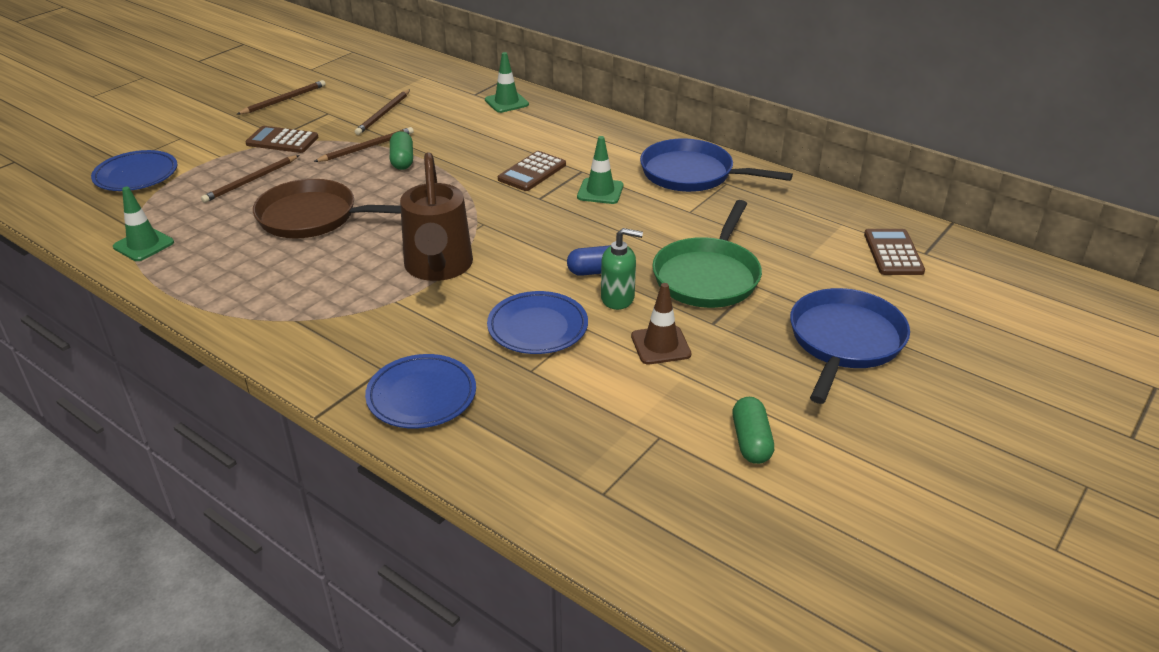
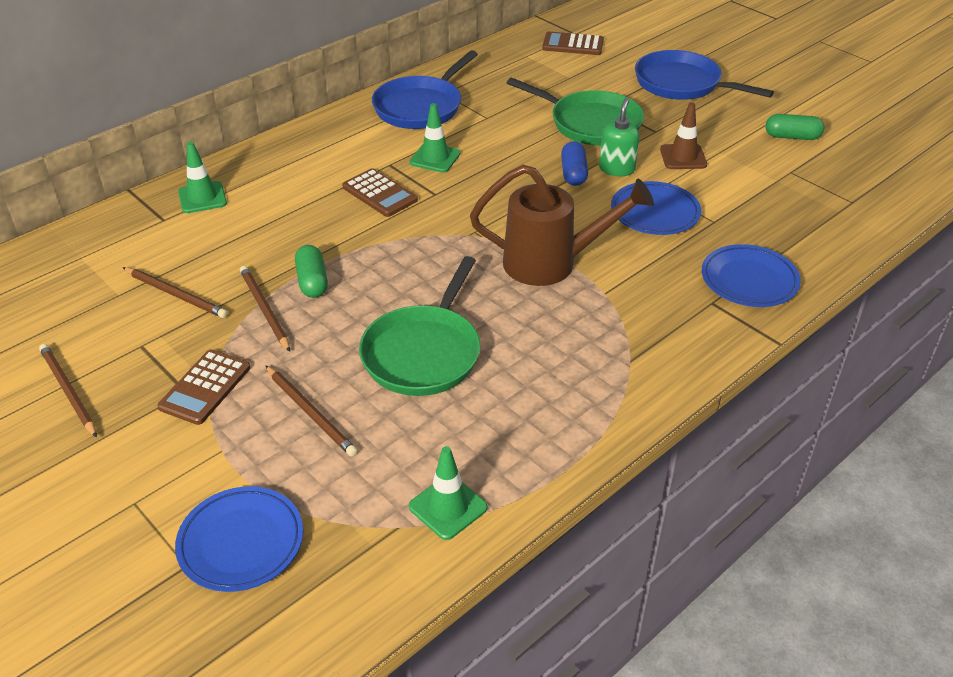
camera: 80 degrees left, 5 degrees up
(313, 217) = (423, 353): brown pan -> green pan
(402, 160) = (312, 281): green capsule -> green capsule turned 75 degrees clockwise

